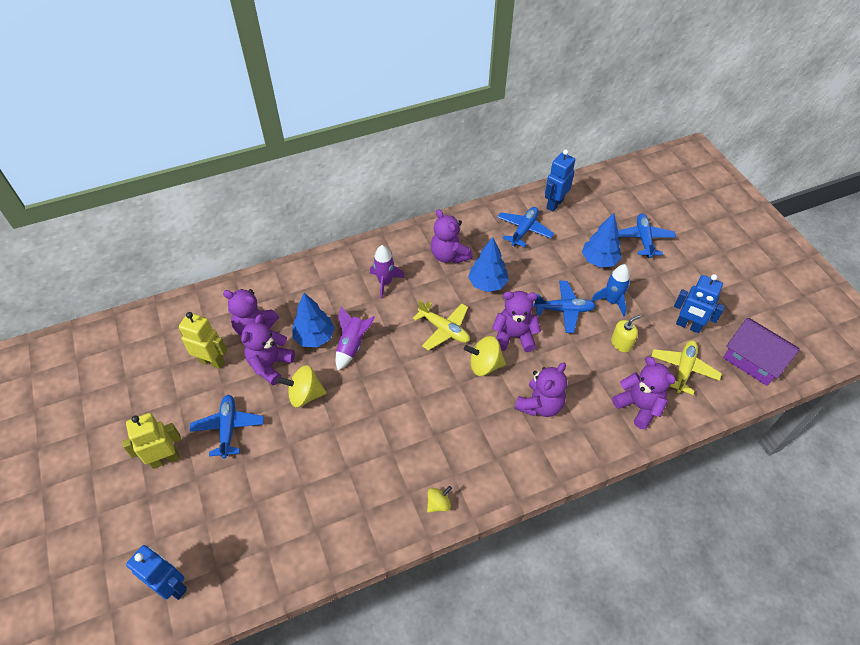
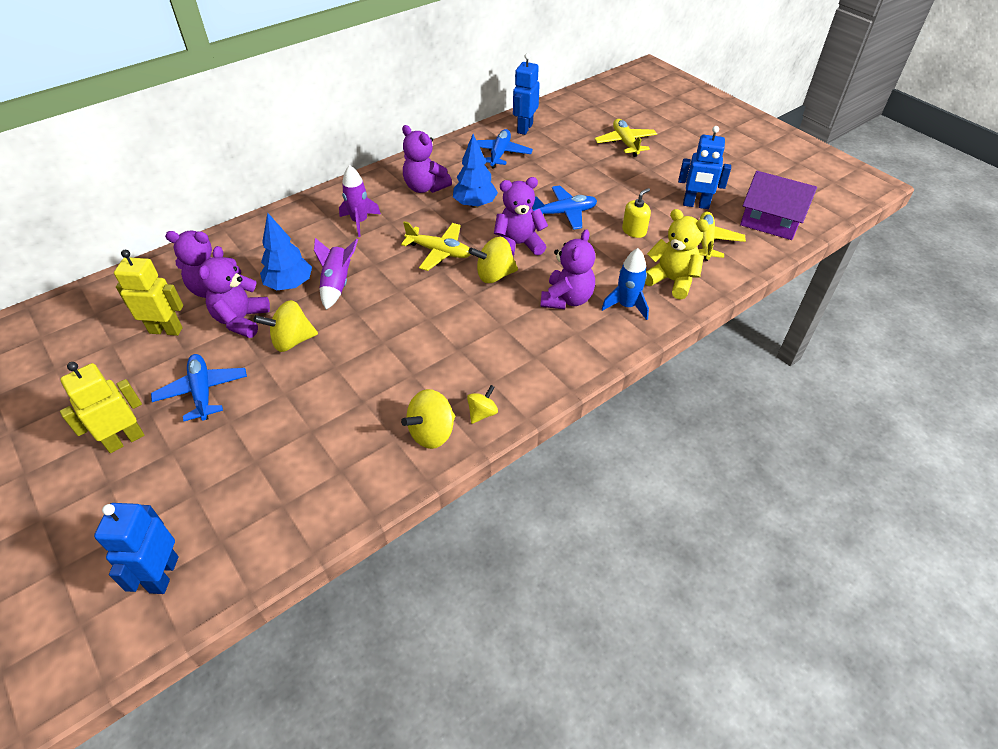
camera: 15 degrees left, 5 degrees down
(172, 586) = (163, 574): blue robot -> blue robot turned 105 degrees counterclockwise
(394, 512) = (432, 433): none -> yellow spinning top
(599, 260) = (586, 167): blue tree -> none
(611, 301) = (611, 198): blue rocket -> blue rocket (626, 306)
(638, 406) = (671, 281): purple teddy bear -> yellow teddy bear
(643, 239) = (625, 143): blue plane -> yellow plane

